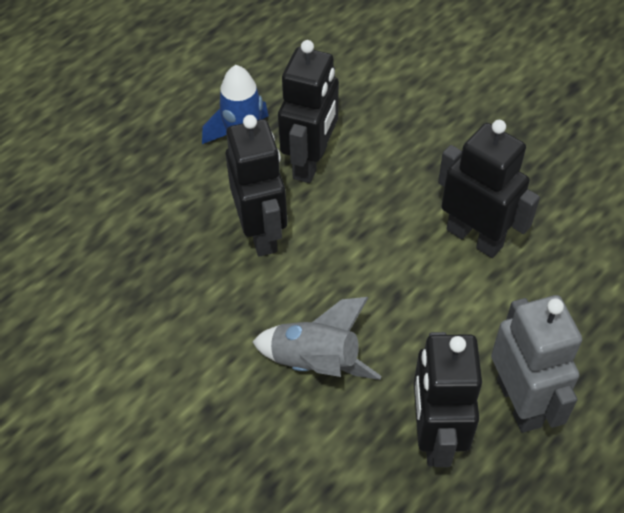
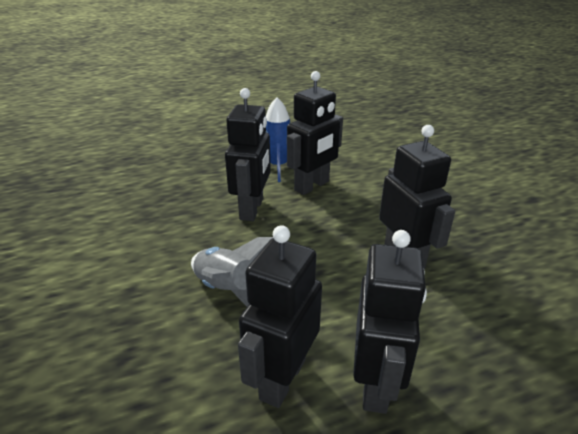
camera: 25 degrees right, 20 degrees down
(519, 402) = (376, 384): grey robot -> black robot

